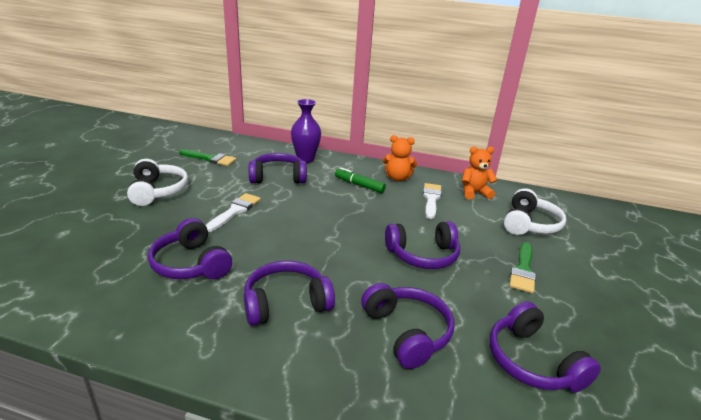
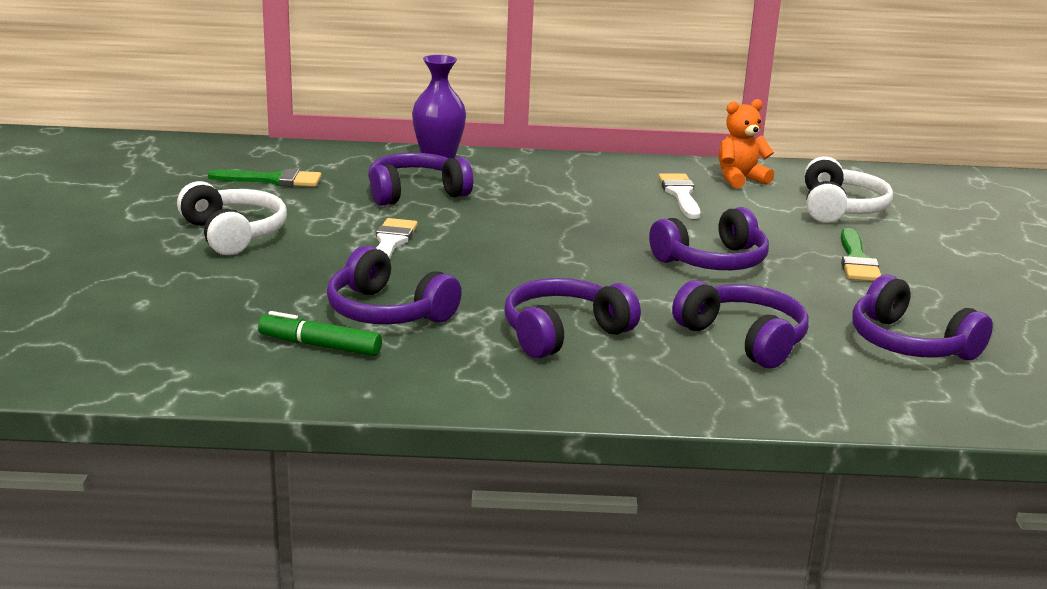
camera: 15 degrees left, 5 degrees down
(359, 185) = (556, 189): green marker -> green marker (320, 346)
(397, 178) = (609, 173): orange teddy bear -> none

